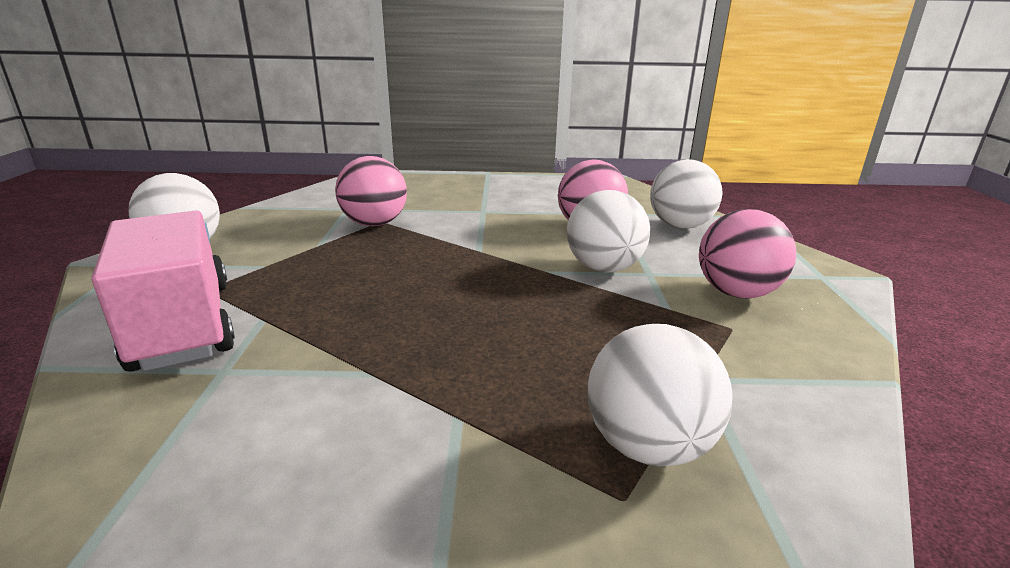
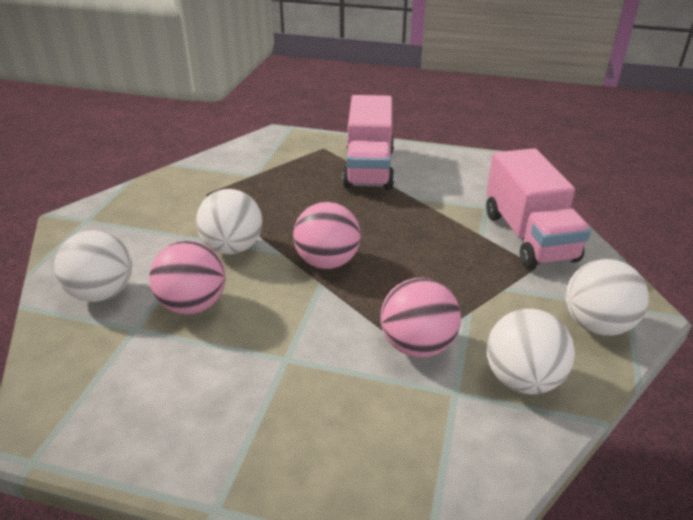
camera: 165 degrees left, 10 degrees up
(471, 436) = (369, 168): none -> pink truck
(648, 445) = (302, 158): white ball -> white ball (522, 379)
(736, 293) = (167, 214): pink ball -> pink ball (327, 262)

